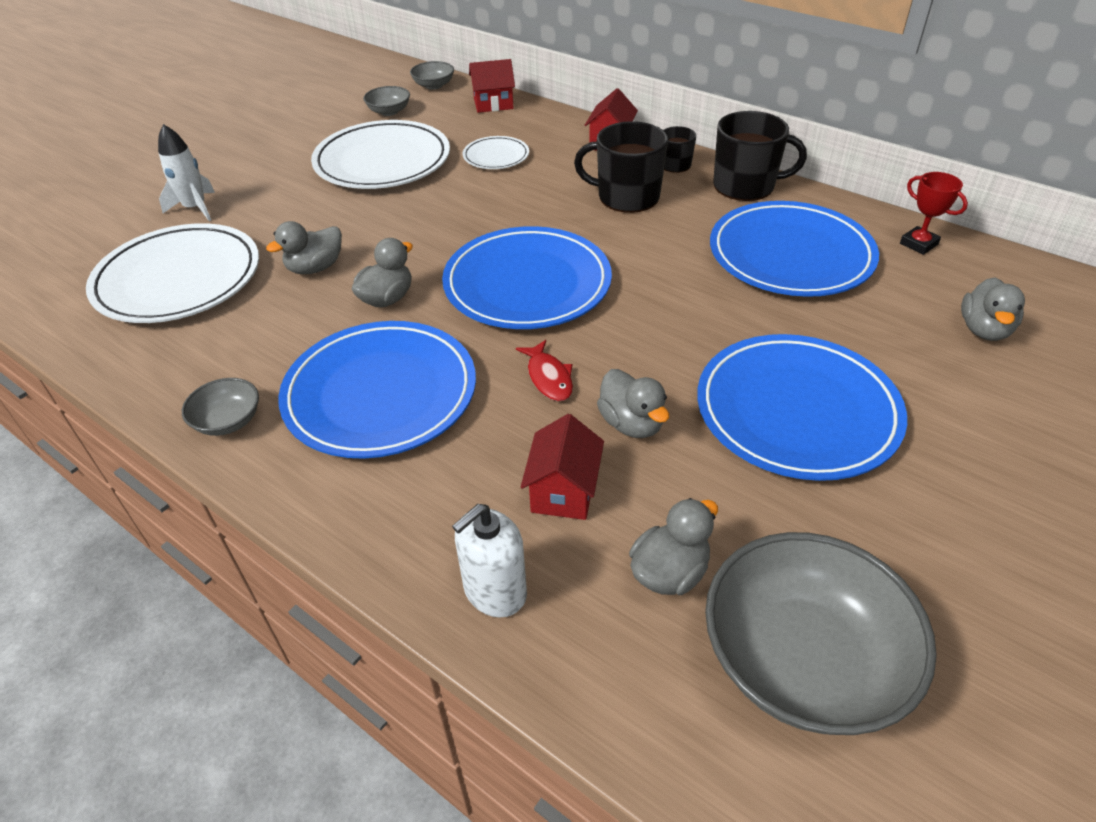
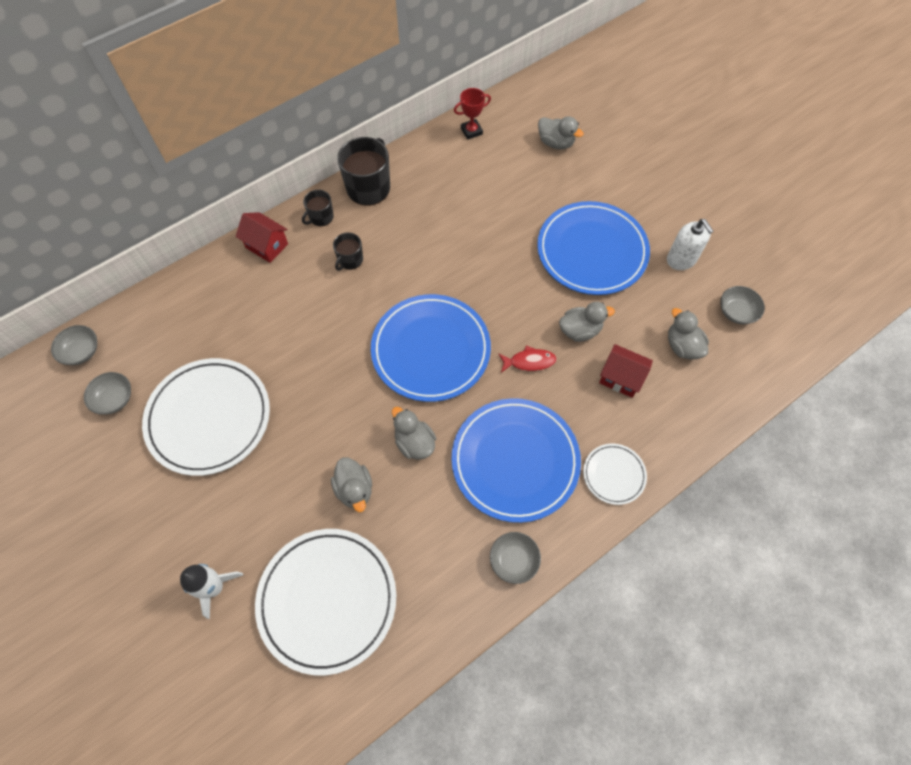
camera: 75 degrees left, 20 degrees up
(493, 104) = (151, 311): red house -> none
(495, 591) = (678, 426): white soap dispenser -> white soap dispenser (681, 259)
(496, 156) = (246, 329): white plate -> white plate (614, 474)
(626, 197) = (350, 260): black mug -> black mug, size x0.54
(790, 255) = (457, 196): blue plate -> none
(802, 660) = (736, 312): grey bowl -> grey bowl, size x0.46

